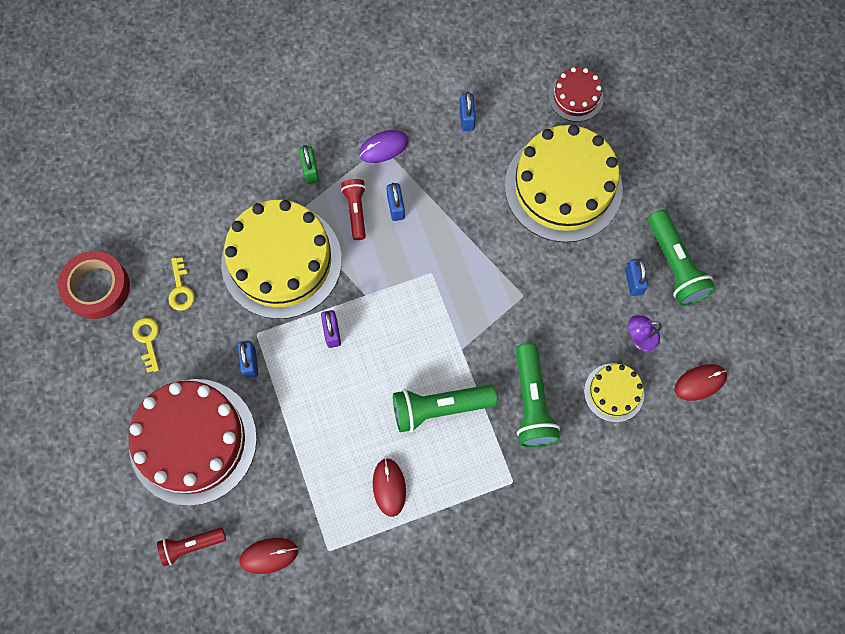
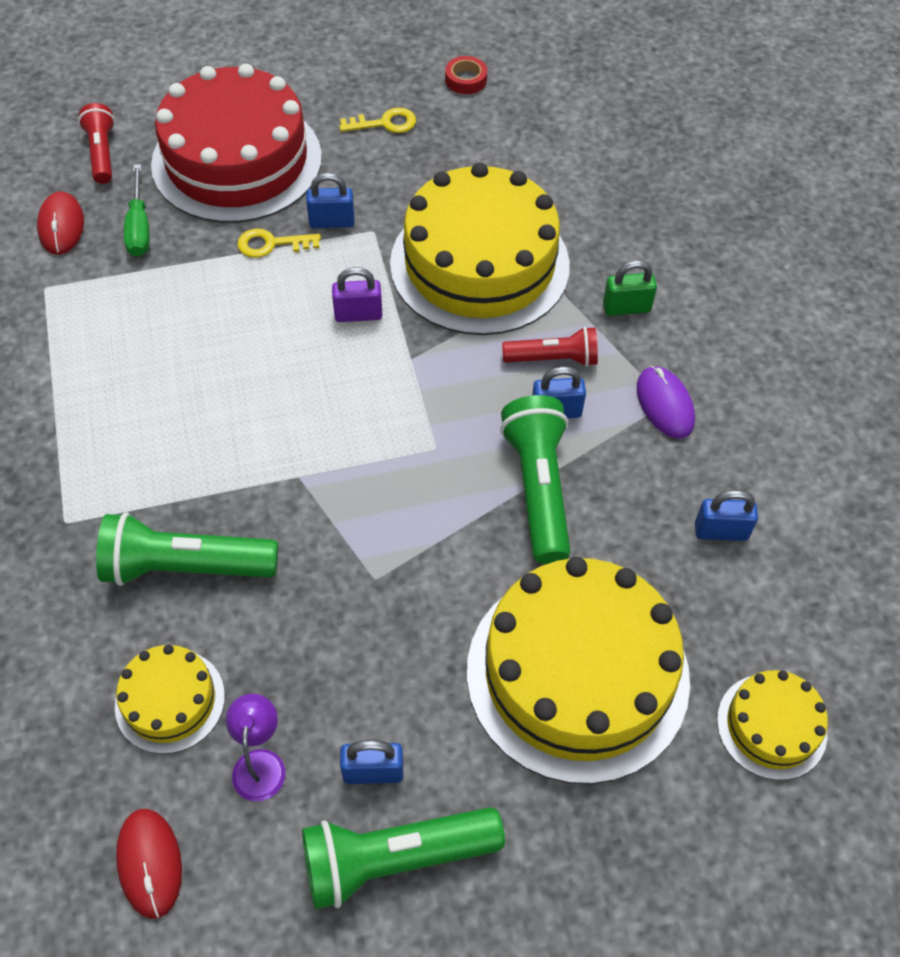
camera: 95 degrees right, 15 degrees down
(97, 287) = (466, 80): red tape -> red tape, size x0.49
(180, 289) = (452, 157): yellow key -> yellow key (271, 244)
(266, 497) = (139, 227): none -> green screwdriver
(389, 487) = (109, 362): red mouse -> none
(439, 408) = (210, 436): green flashlight -> green flashlight (538, 488)
(576, 97) = (771, 726): red cake -> yellow cake

